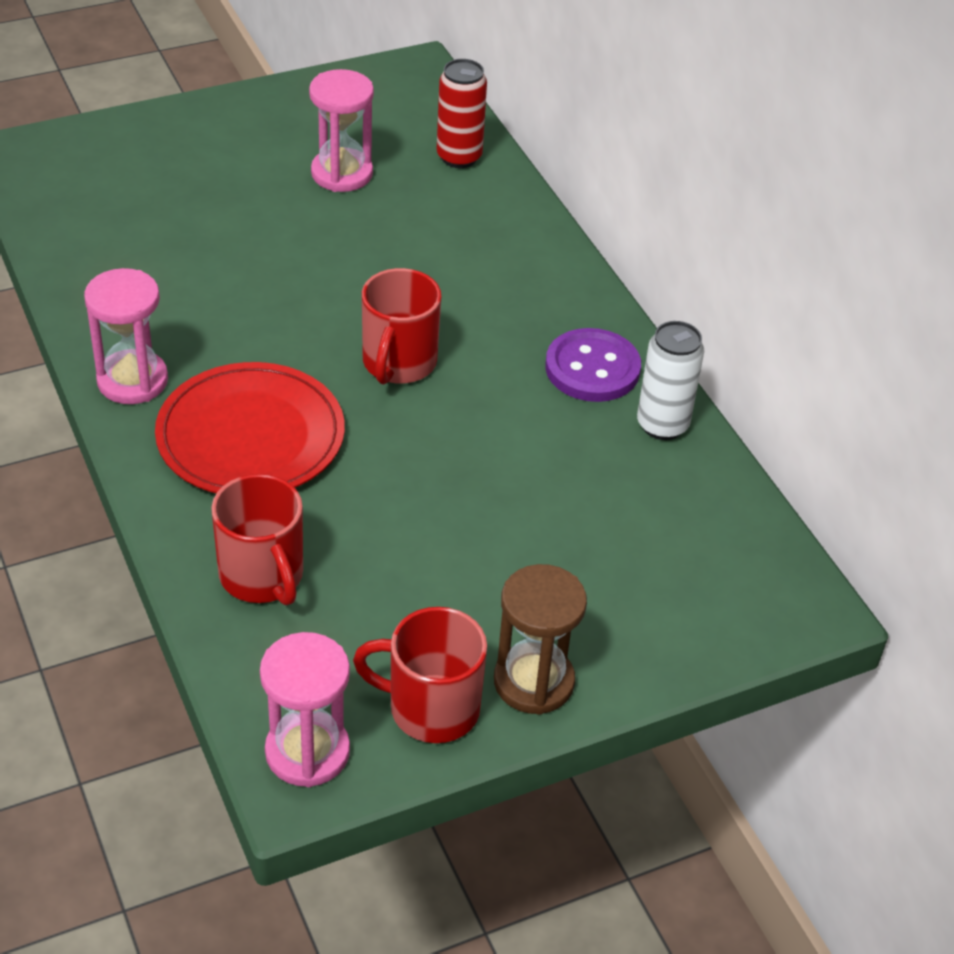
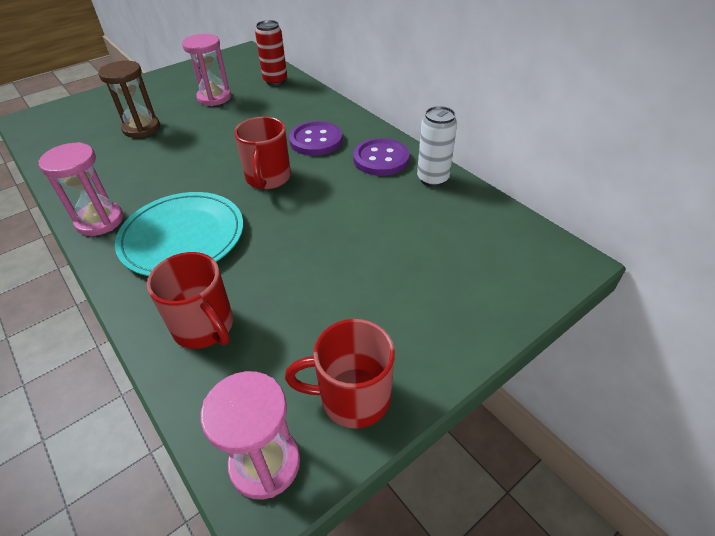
camera: 10 degrees left, 0 degrees up
(250, 435) = (182, 237): red plate -> turquoise plate
(495, 307) = (316, 140): none -> purple button
(533, 682) = (419, 356): brown hourglass -> brown hourglass (141, 128)

